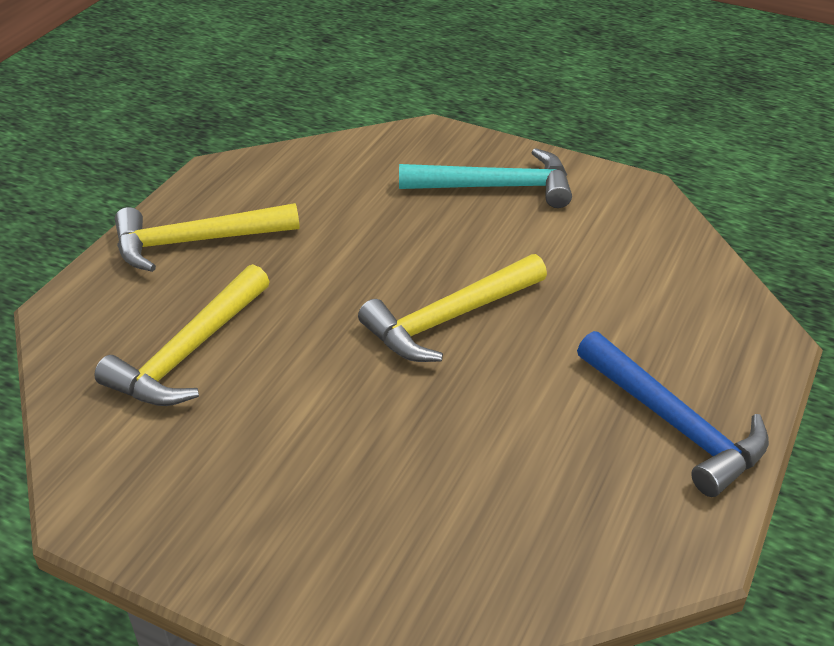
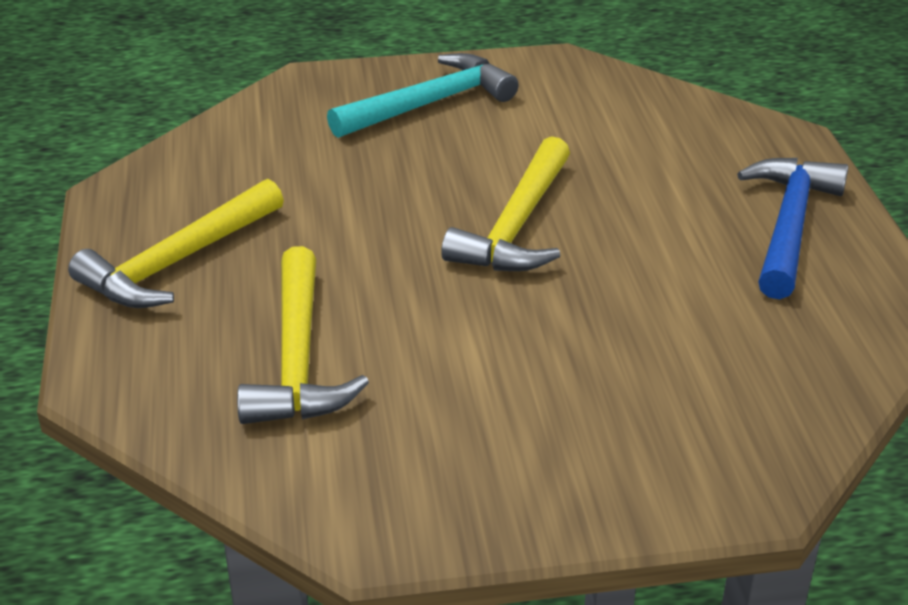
camera: 35 degrees left, 5 degrees down
(674, 424) = (789, 226): blue hammer -> blue hammer turned 90 degrees counterclockwise

